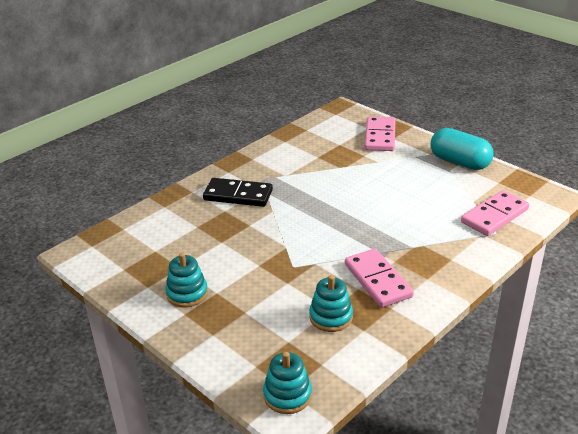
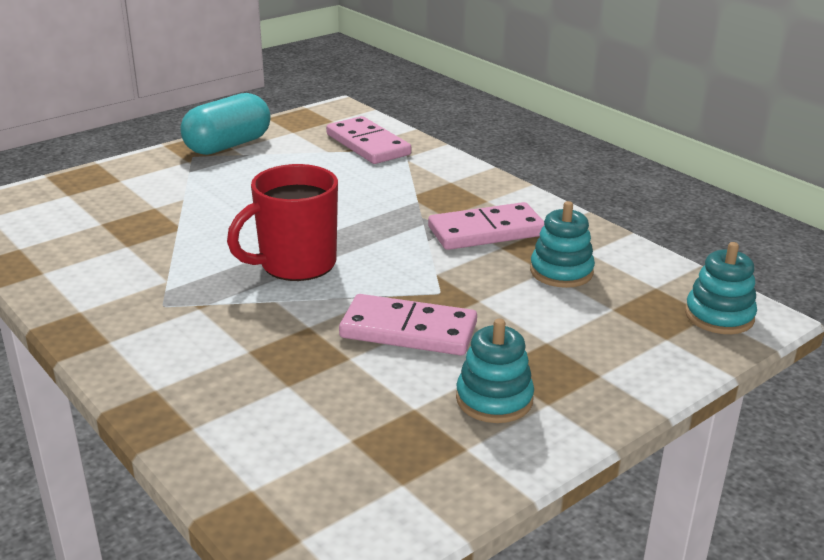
camera: 85 degrees left, 5 degrees down
(238, 195) = (204, 333): black domino -> none
(312, 211) = (295, 264): none -> red mug
(380, 136) = (106, 188): pink domino -> pink domino (408, 331)

